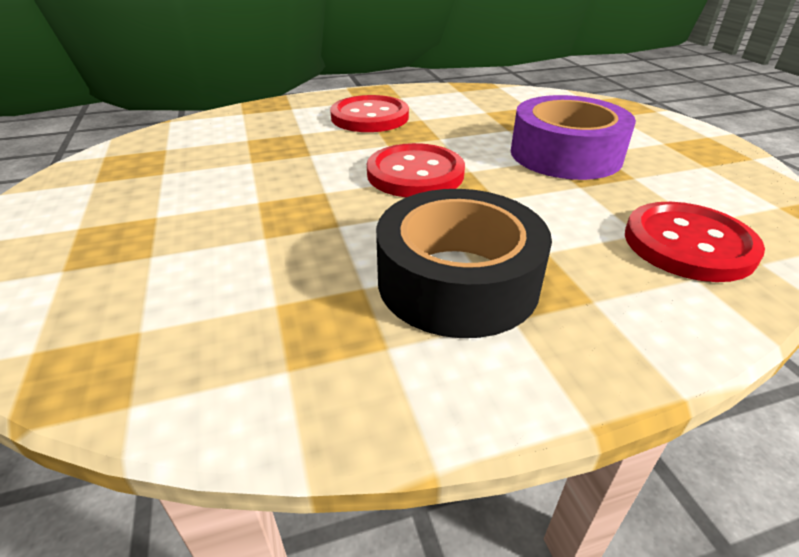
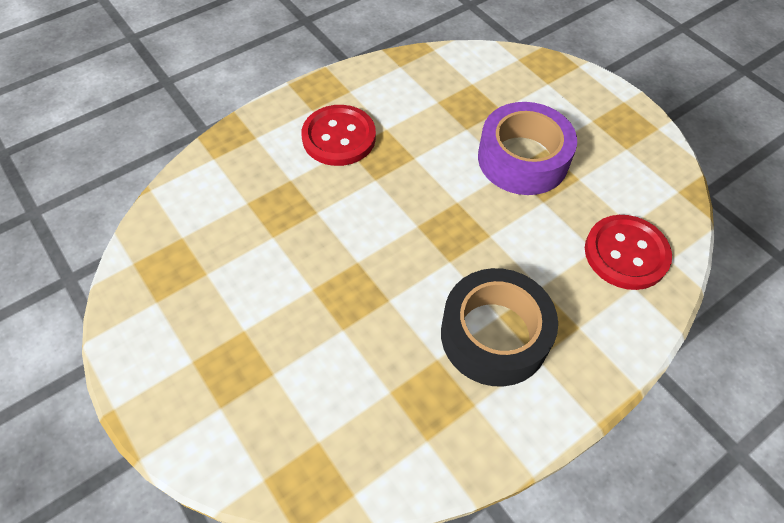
camera: 20 degrees left, 20 degrees up
(415, 174) = (417, 219): red button -> none

